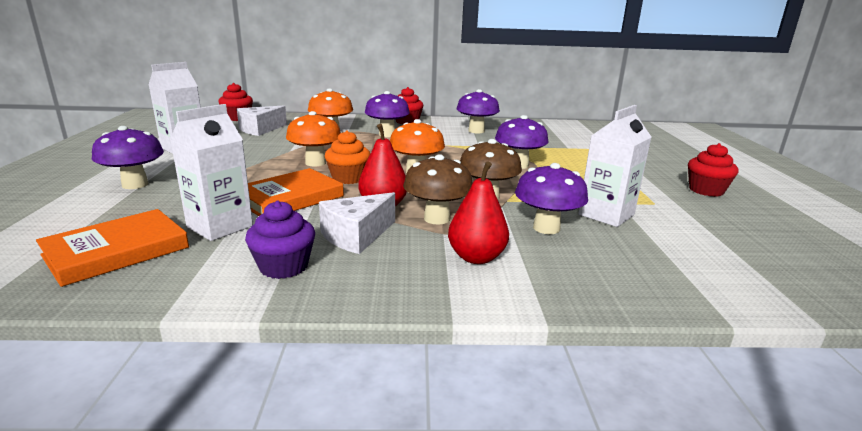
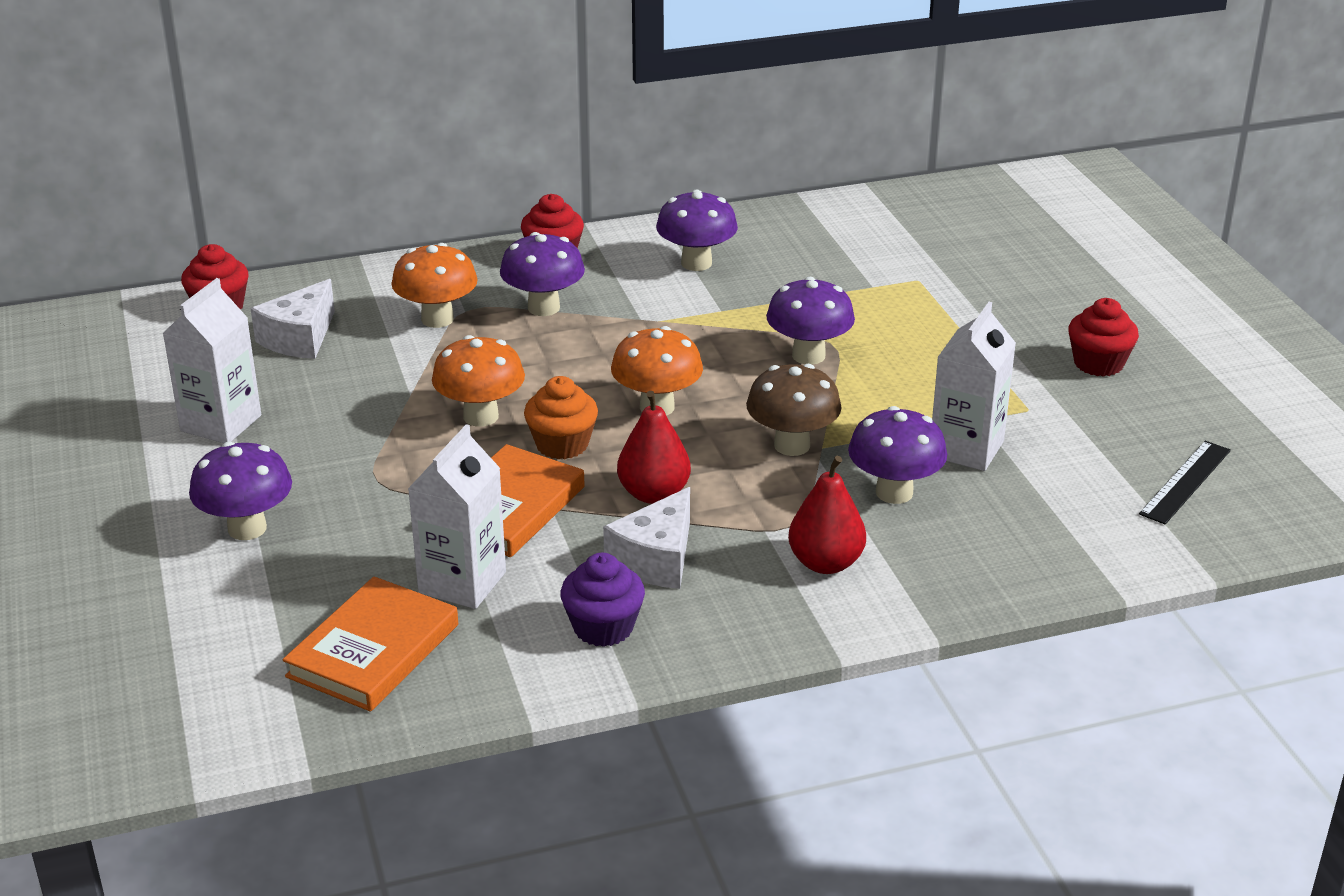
camera: 15 degrees left, 10 degrees up
(437, 218) = (743, 505): brown mushroom -> none
(780, 256) = (1185, 482): none -> black ruler

